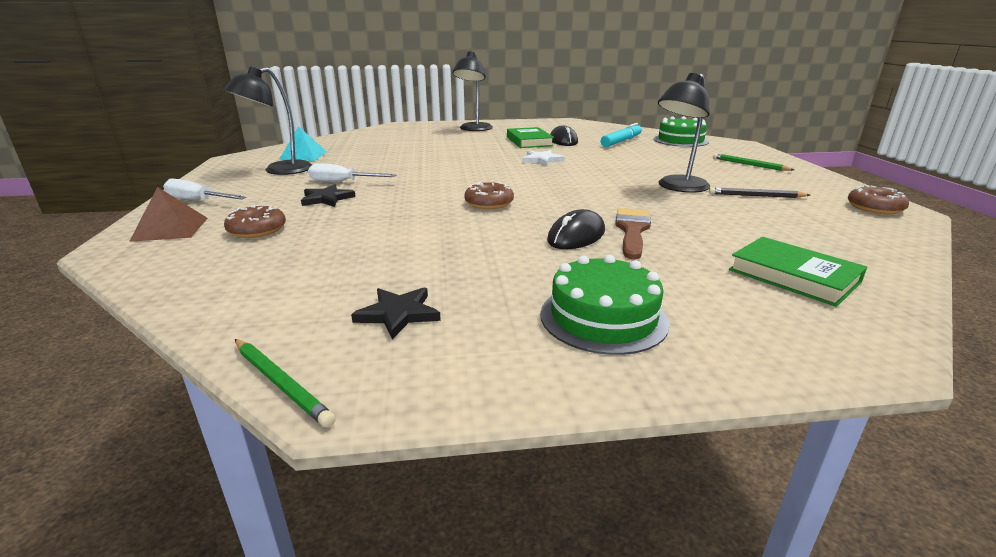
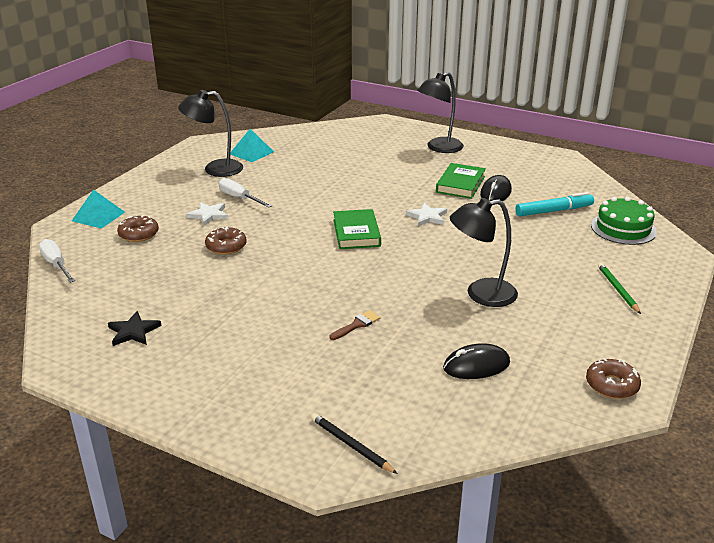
camera: 35 degrees right, 5 degrees up
(170, 229) = (98, 216): brown pyramid -> turquoise pyramid
(197, 200) = (136, 191): white screwdriver -> white screwdriver (56, 264)
(280, 383) = (47, 348): green pencil -> none
(326, 199) = (208, 215): black star -> white star
(489, 203) = (304, 258): brown donut -> brown donut (226, 246)
(576, 236) = (310, 314): black mouse -> black mouse (476, 365)
(603, 317) = (224, 380): green cake -> none
(632, 230) = (357, 325): brown brush -> brown brush, size x0.60
(756, 196) = (531, 329): black pencil -> black pencil (351, 445)
(793, 276) = (388, 408): green book -> green book (356, 233)

